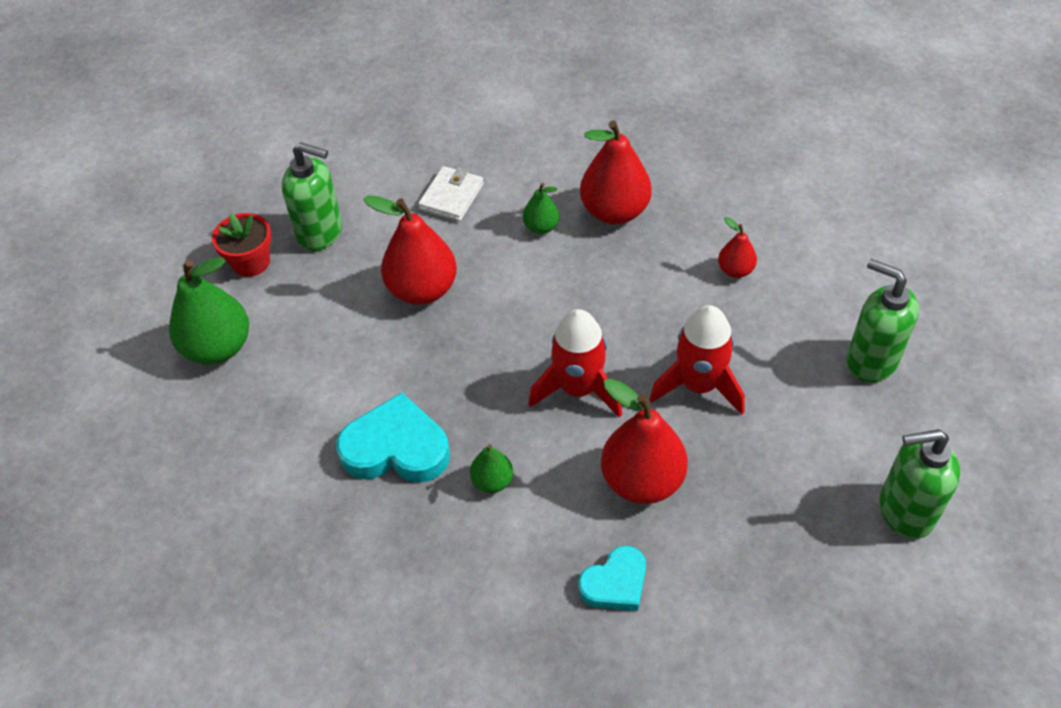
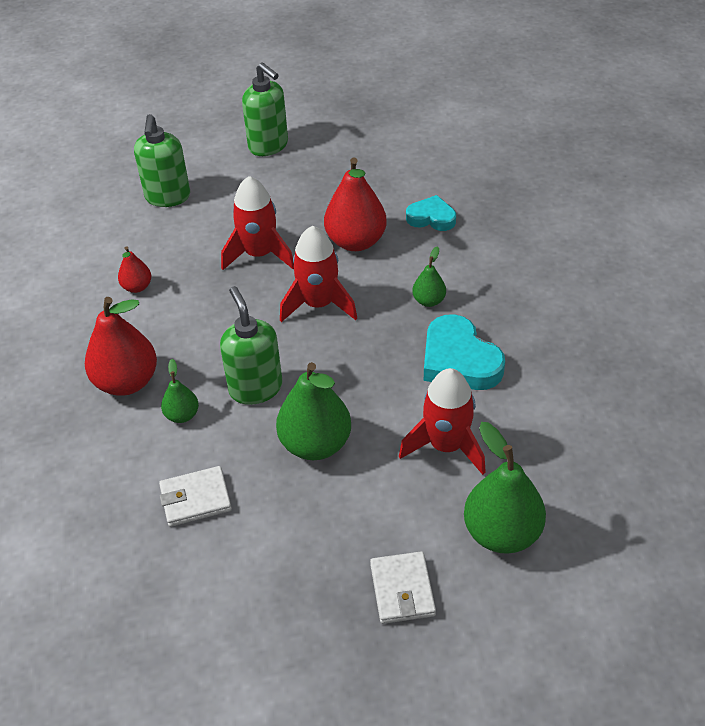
camera: 130 degrees left, 5 degrees down
(251, 262) = (402, 590): red flower pot -> white wallet
(320, 233) = (321, 564): green soap dispenser -> green soap dispenser (255, 388)
(325, 370) = (446, 446): none -> red rocket
(422, 289) = (315, 444): red pear -> green pear

